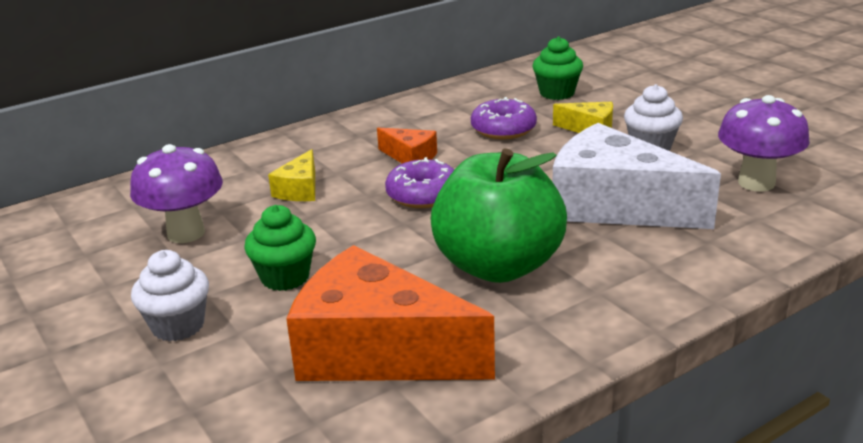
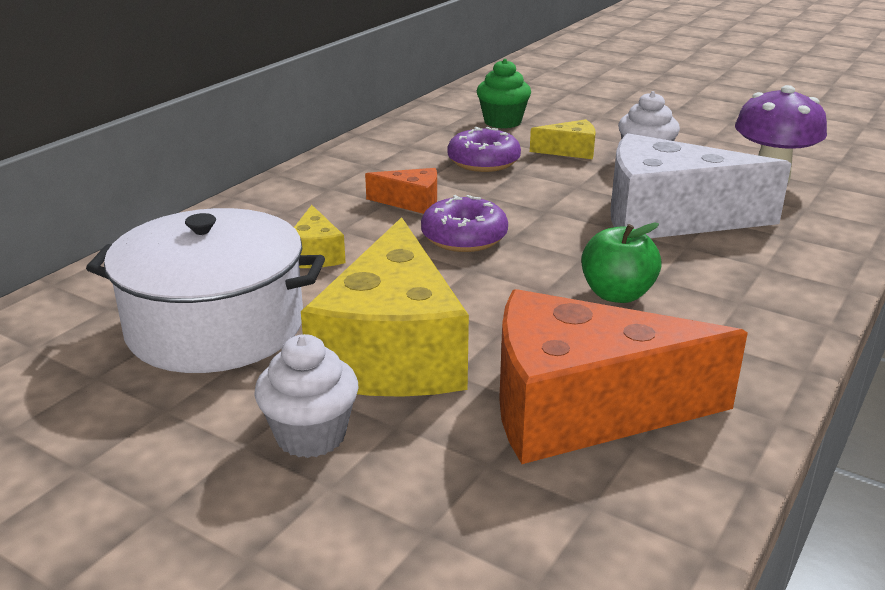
camera: 25 degrees left, 0 degrees up
(186, 233) = (215, 326): purple mushroom -> white pot
(285, 277) = (393, 352): green cupcake -> yellow cheese
(498, 266) = (617, 294): green apple -> green apple, size x0.52

